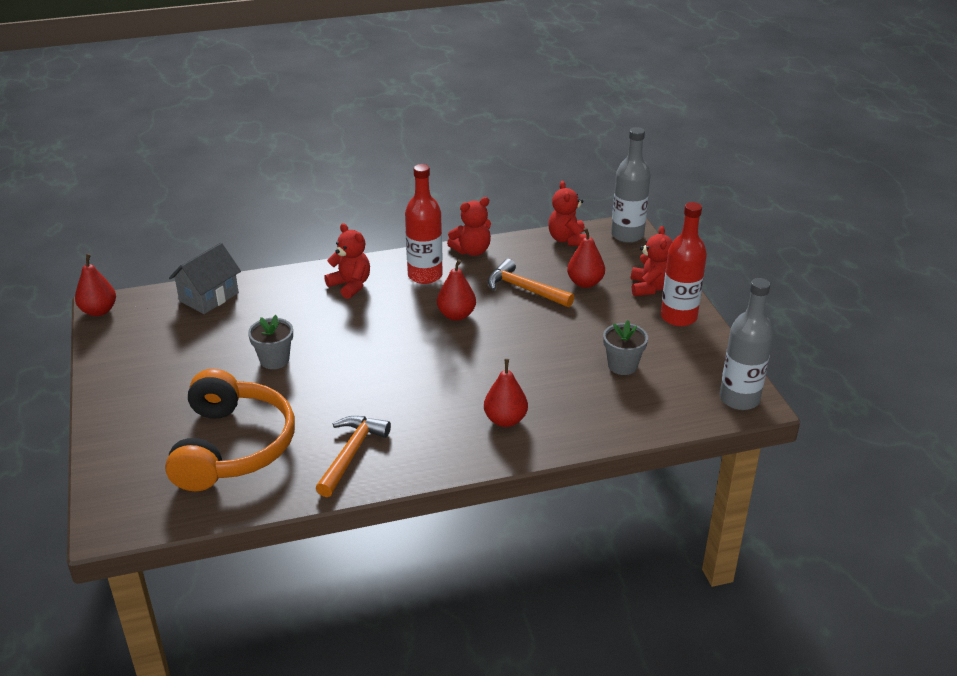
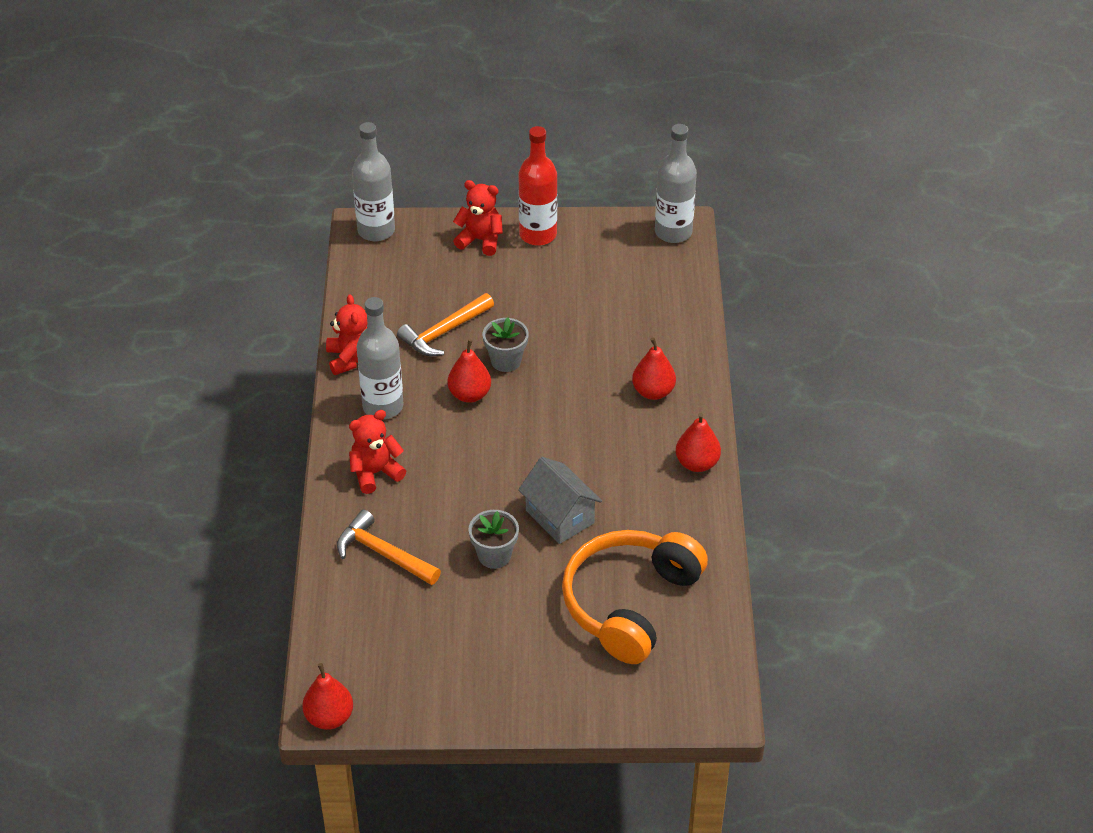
camera: 75 degrees left, 10 degrees up
(209, 297) = (344, 605): grey house -> grey house (560, 516)
(232, 446) = (630, 603): orange headphones -> orange headphones turned 75 degrees counterclockwise
(351, 454) = (668, 511): orange hammer -> orange hammer (383, 554)
(425, 275) = (383, 406): red bottle -> grey bottle
(567, 239) = (363, 278): red teddy bear -> none
(585, 283) = (452, 284): red pear -> red pear (697, 463)
(622, 365) = (599, 293): grey flower pot -> grey flower pot (506, 361)

